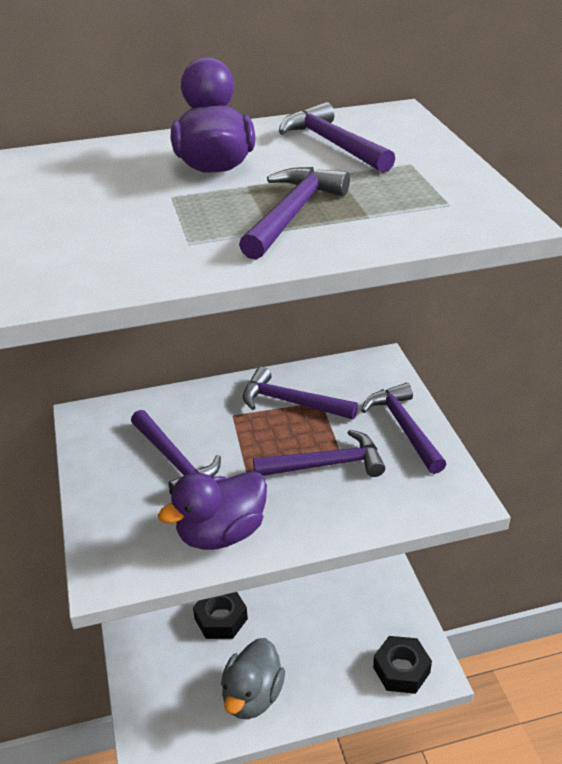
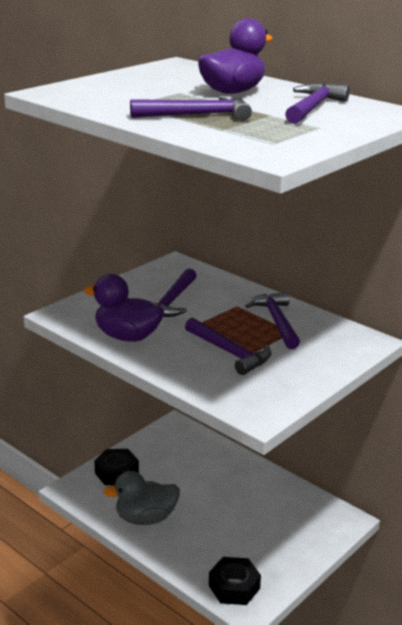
camera: 55 degrees right, 10 degrees down
(221, 618) = (192, 477): black nut -> black nut (116, 473)
(404, 428) = (306, 371): purple hammer -> none

